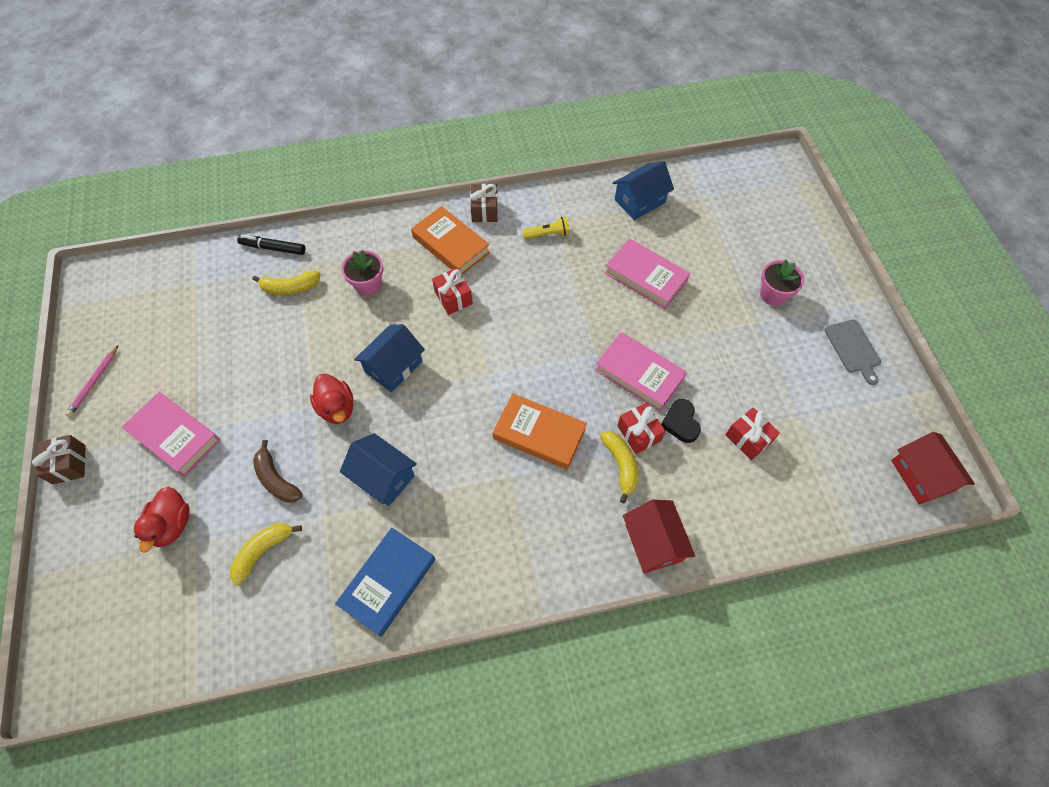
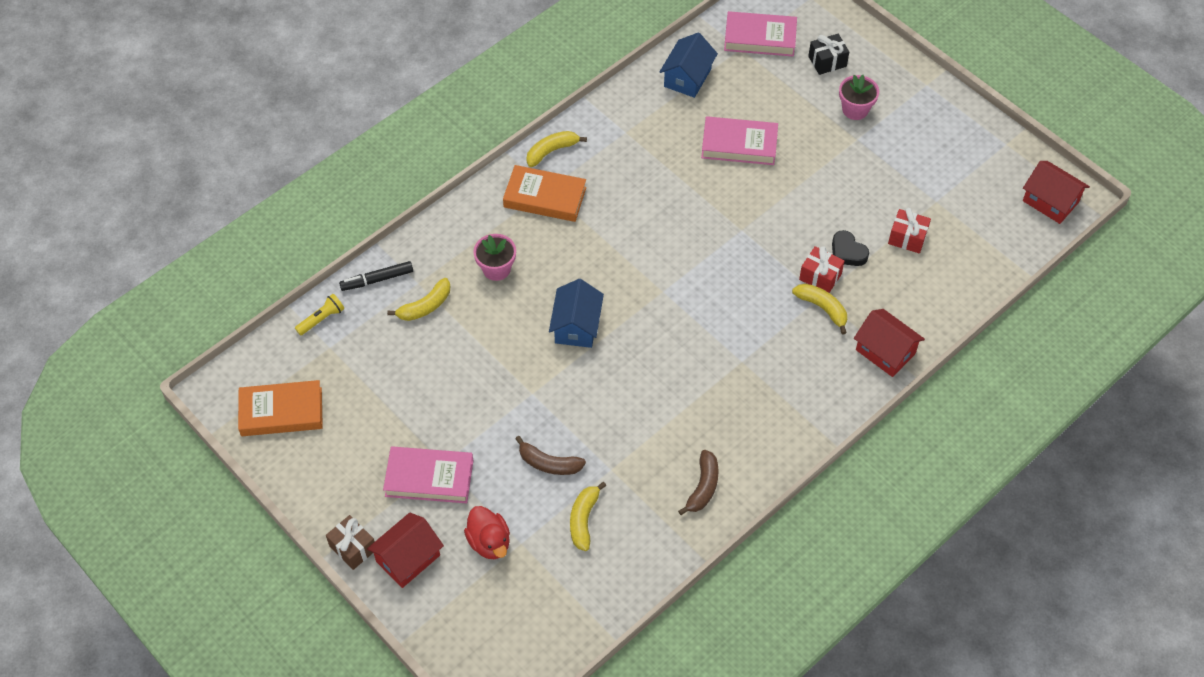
camera: 30 degrees left, 5 degrees down
(94, 382) = (311, 475): pink pencil -> none
(100, 500) = (408, 558): none -> red house
(337, 408) = (554, 383): red duck -> none
(383, 477) = (638, 415): blue house -> none
(388, 582) = (703, 487): blue book -> brown banana
(453, 298) = (584, 243): red gift -> none
(484, 210) = (551, 151): brown gift -> yellow banana
(539, 434) = (741, 317): orange book -> orange book (281, 412)
(548, 234) = (626, 146): yellow flashlight -> yellow flashlight (322, 319)
(639, 374) = (789, 230): pink book -> pink book (760, 38)
(774, 241) = (827, 61): none -> black gift
(853, 348) = (945, 125): grey cutting board -> none

